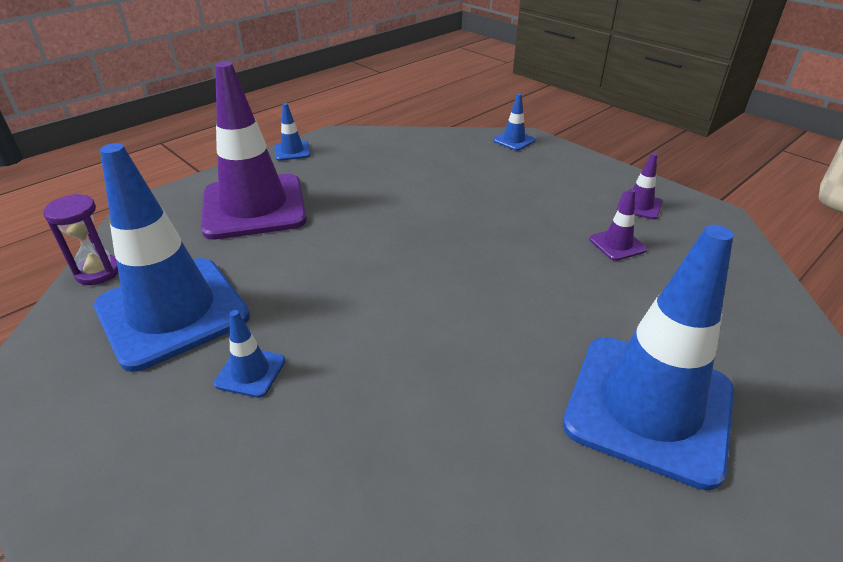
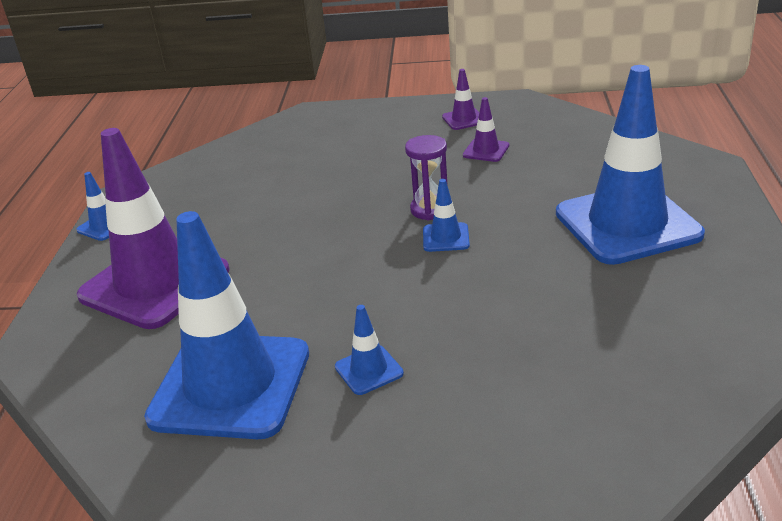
camera: 40 degrees left, 5 degrees down
(98, 272) = (95, 412): purple hourglass -> purple hourglass (430, 209)
(514, 140) = (302, 119): blue traffic cone -> blue traffic cone (446, 238)

